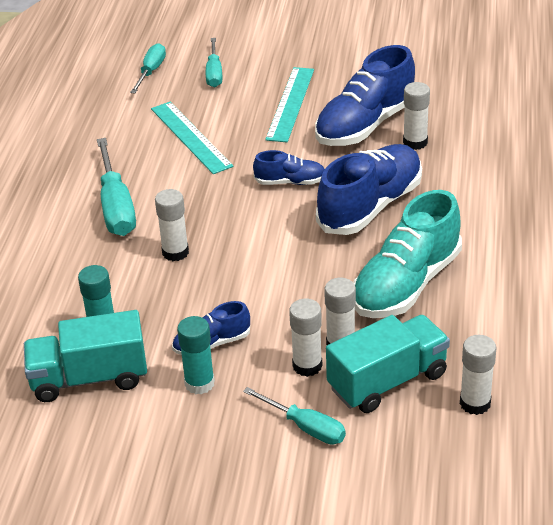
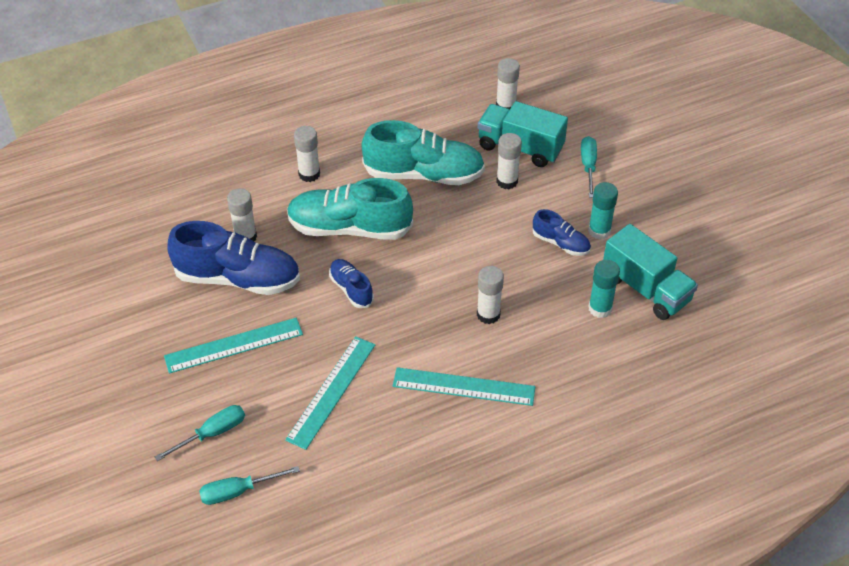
camera: 125 degrees left, 10 degrees up
(116, 206) = (463, 387): turquoise screwdriver -> turquoise ruler
(307, 366) = (539, 188): white glue stick -> white glue stick (309, 174)
(370, 206) = (349, 228): blue shoe -> turquoise shoe

